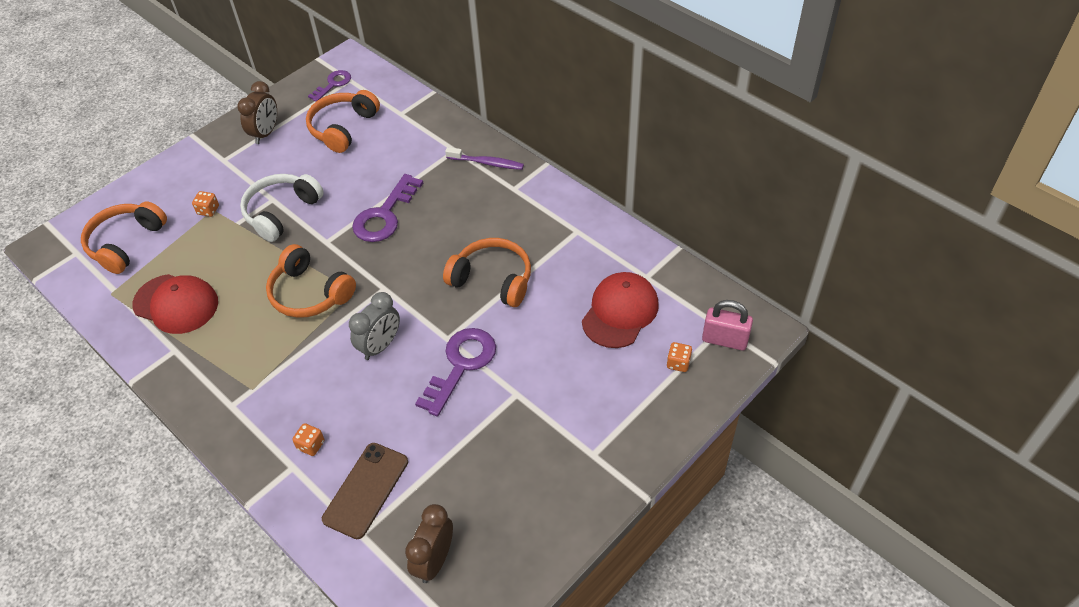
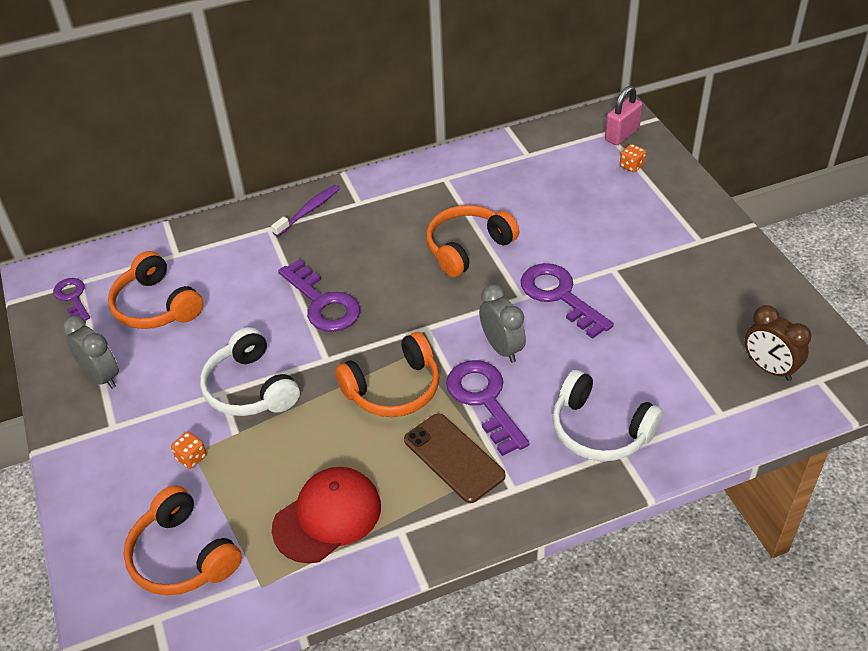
camera: 65 degrees left, 5 degrees down
(265, 133) = (101, 376): brown clock -> grey clock
(311, 445) = (600, 430): orange dice -> white headphones
(317, 355) = (484, 400): none -> purple key
(366, 490) = (673, 399): brown phone -> brown phone (454, 458)
(620, 312) = (557, 181): red cap -> none

